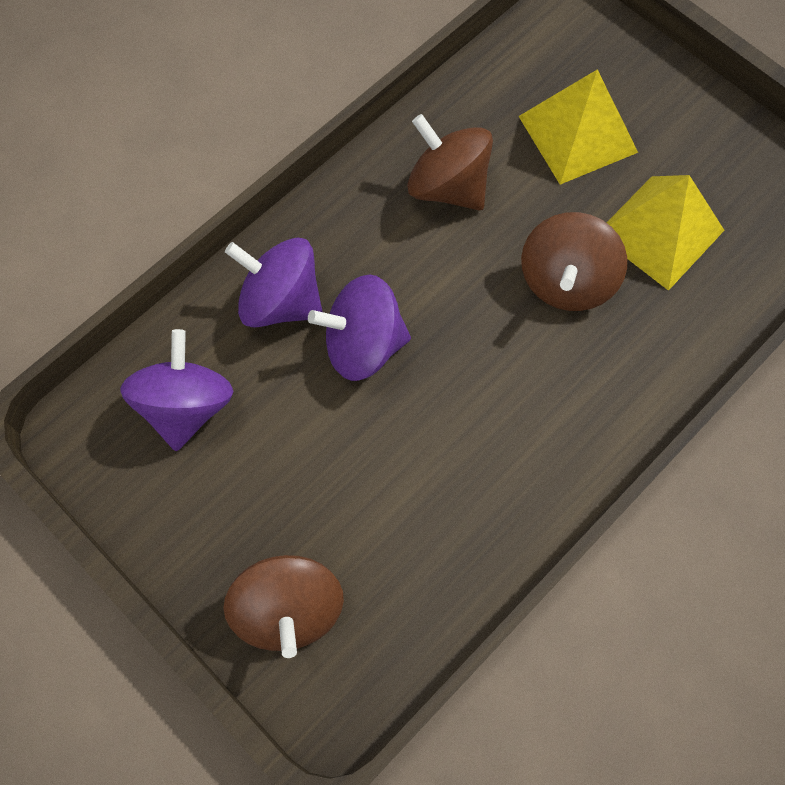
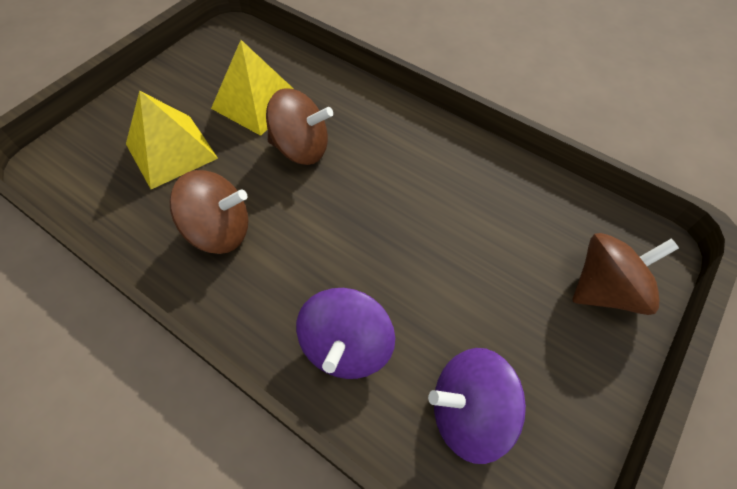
camera: 100 degrees left, 10 degrees down
(363, 345) = (376, 272): purple spinning top -> none
(448, 186) = (220, 230): brown spinning top -> brown spinning top turned 120 degrees counterclockwise

